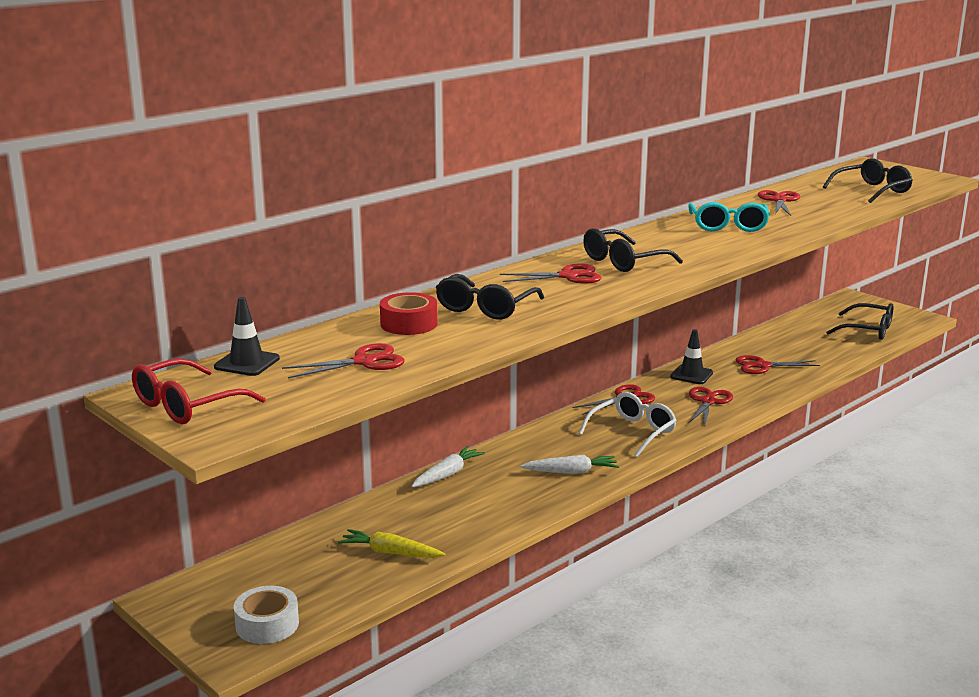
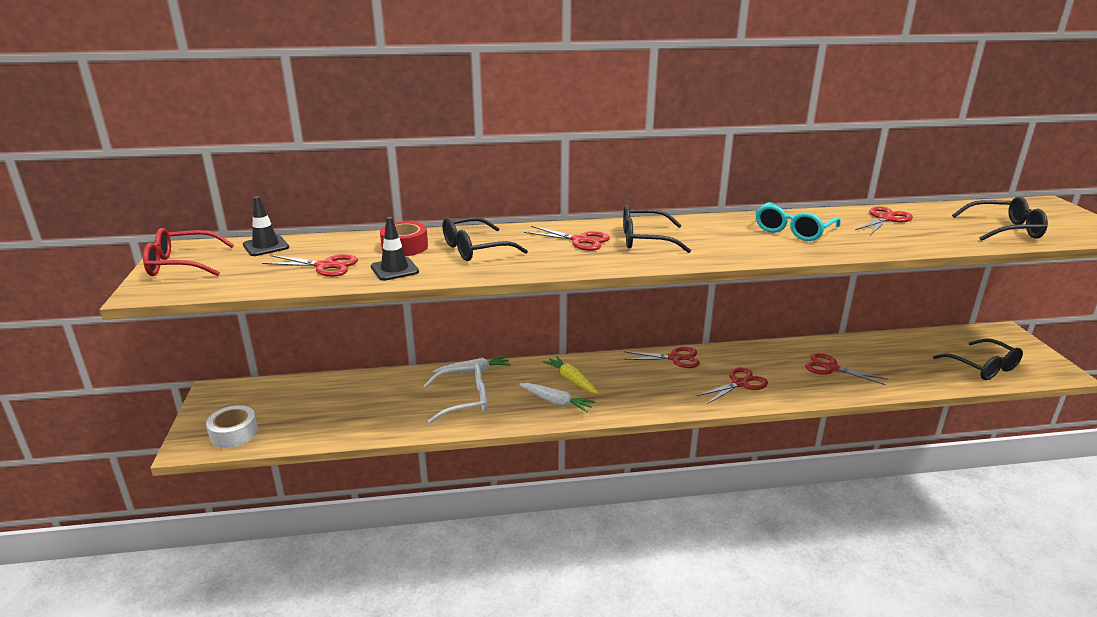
camera: 35 degrees right, 5 degrees up
(390, 552) = (363, 414): yellow carrot -> yellow carrot (571, 380)
(632, 432) = (644, 387): white glasses -> white glasses (464, 400)
(691, 375) = (756, 356): black traffic cone -> black traffic cone (394, 269)

